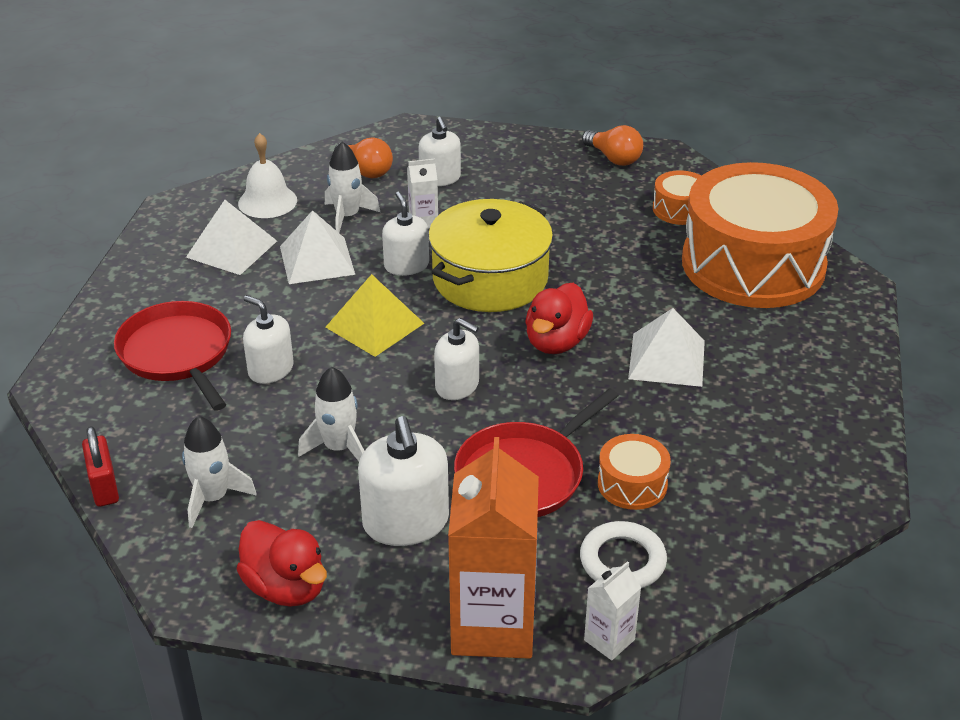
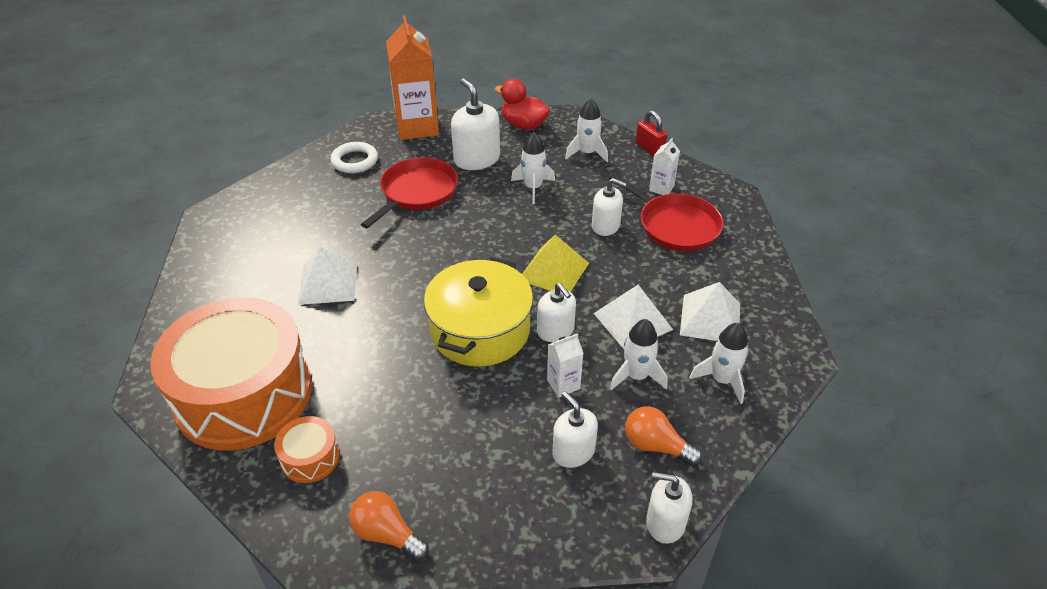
camera: 165 degrees right, 5 degrees up
(267, 201) = (722, 380): white bell -> white rocket
(457, 386) = (475, 237): white soap dispenser -> white soap dispenser (665, 522)
(556, 342) = (413, 282): red duck -> none
(609, 640) = (359, 130): white carton -> white carton (661, 188)
(632, 484) = (351, 198): orange drum -> none

